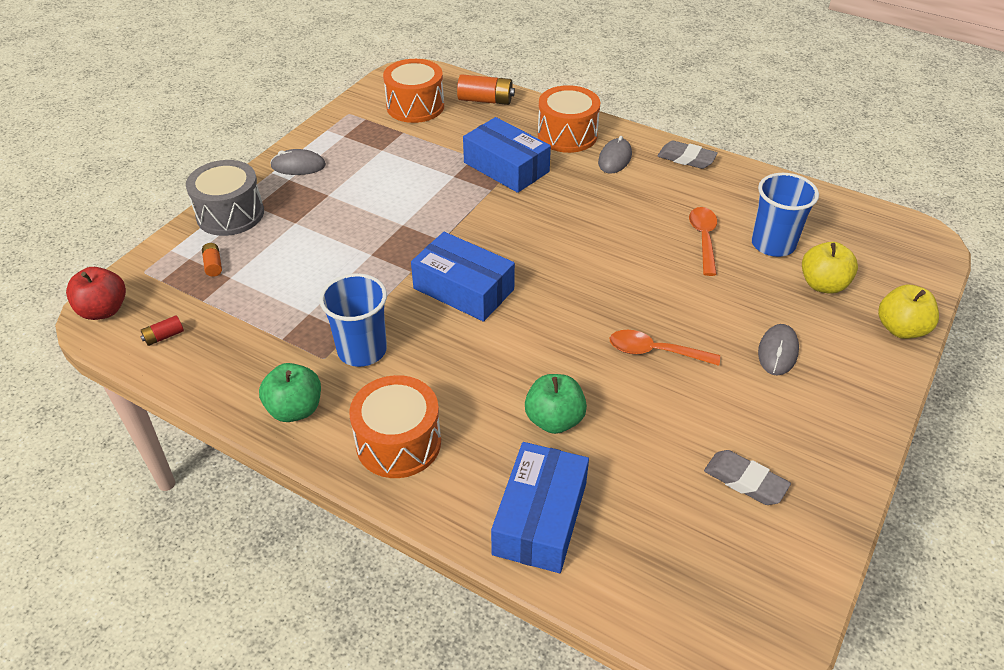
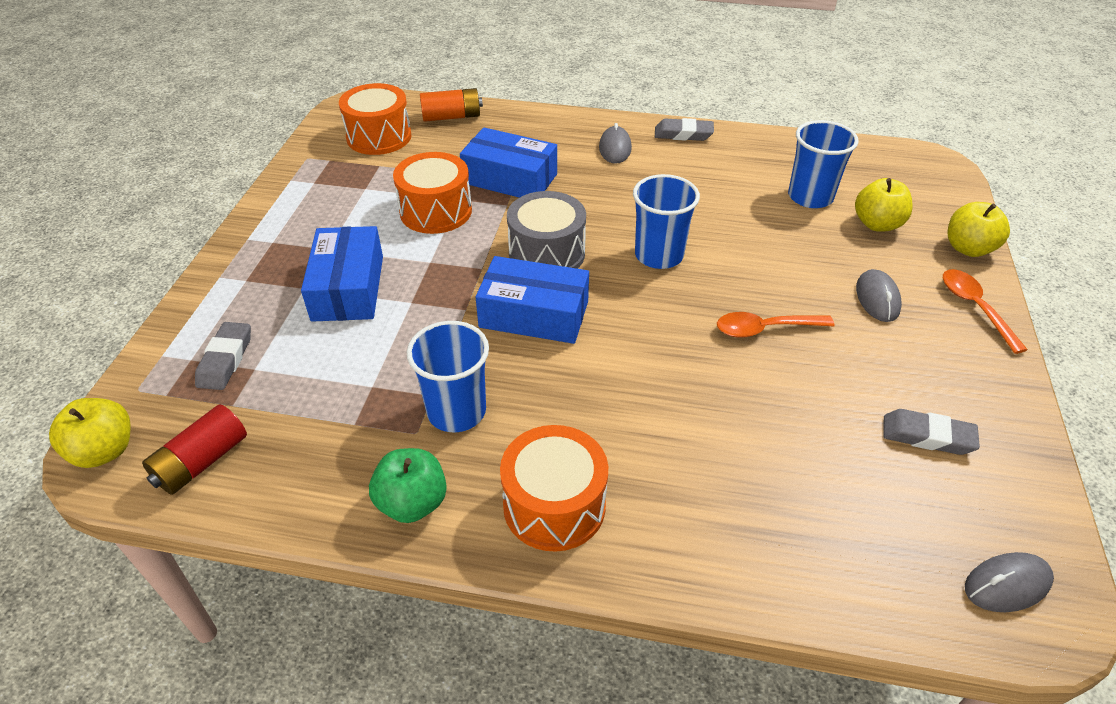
camera: 20 degrees left, 0 degrees up
(104, 310) = (104, 451): red apple -> yellow apple
(164, 336) = (202, 462): red battery -> red battery, size x1.88
(213, 265) = (226, 360): orange battery -> grey eraser
(230, 214) = (219, 296): grey drum -> grey drum (547, 253)
(298, 166) = (276, 225): grey mouse -> grey mouse (1007, 584)
(540, 518) = (754, 542): blue box -> blue box (348, 288)
(554, 420) = (707, 429): green apple -> none
(567, 135) = (555, 134): orange drum -> orange drum (436, 211)
(598, 265) = (659, 255): none -> blue cup
(703, 239) = (744, 206): orange spoon -> orange spoon (974, 307)

